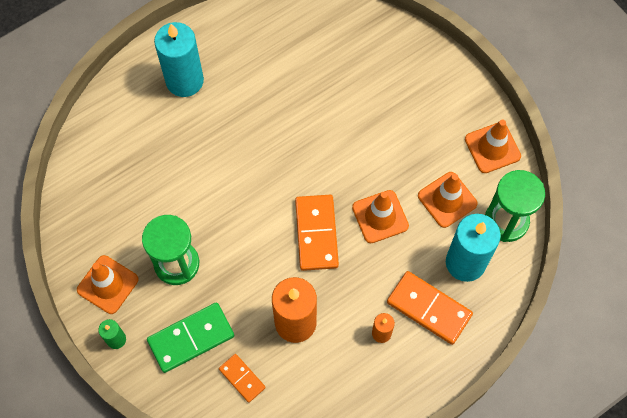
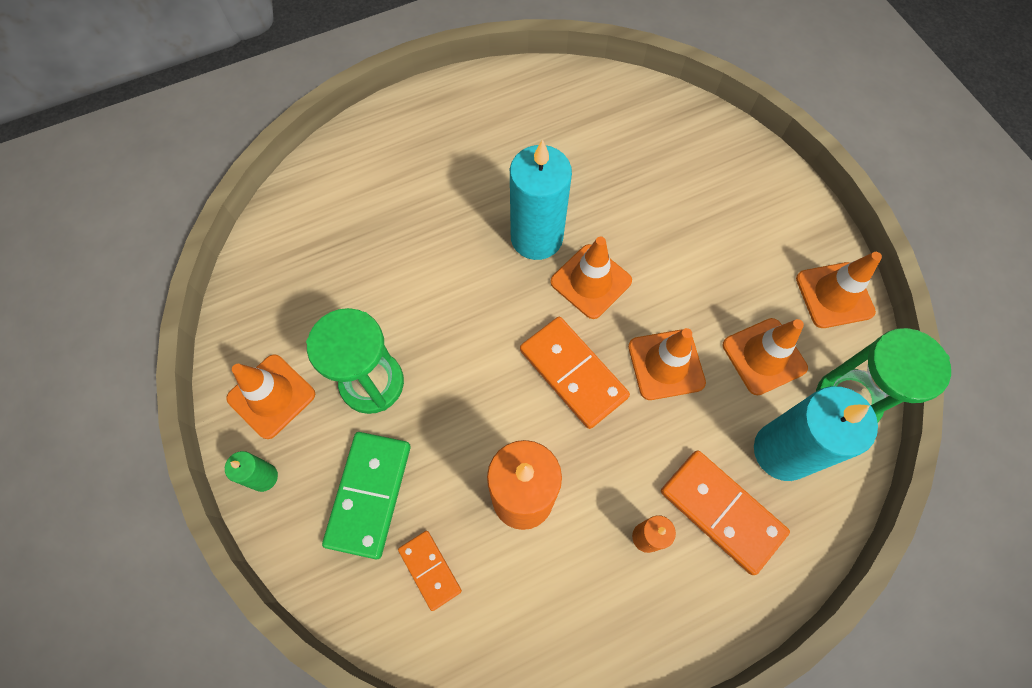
camera: 10 degrees right, 0 degrees up
(184, 80) = (433, 147): turquoise candle -> turquoise candle (536, 237)
(191, 338) = (369, 494): green domino -> green domino turned 60 degrees counterclockwise
(316, 233) = (573, 373): orange domino -> orange domino turned 45 degrees counterclockwise
(319, 165) = (591, 281): none -> orange traffic cone

